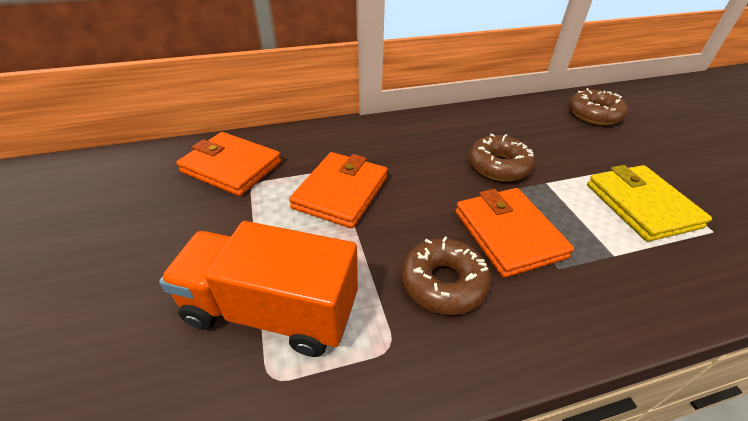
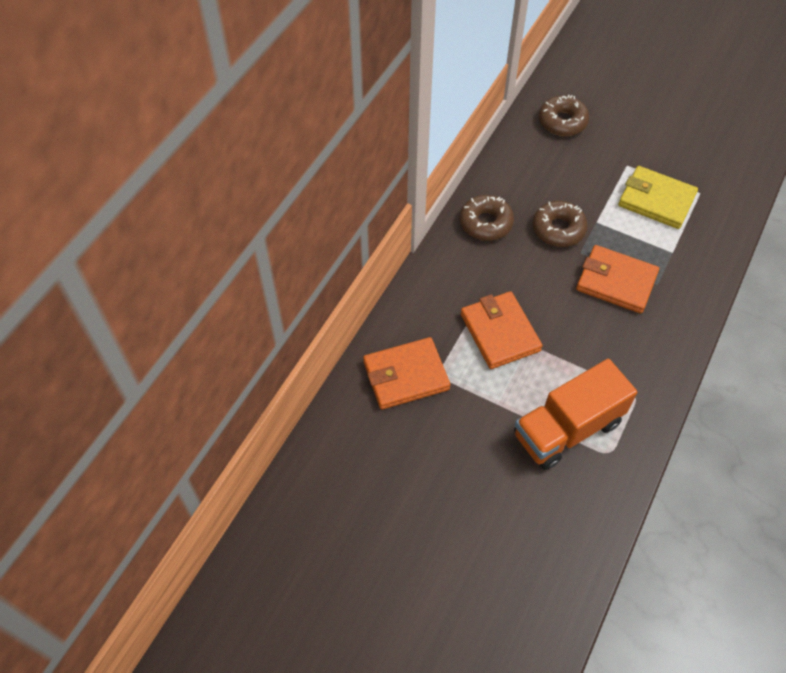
camera: 45 degrees left, 15 degrees up
(443, 282) = (619, 341): brown donut -> brown donut (485, 223)

